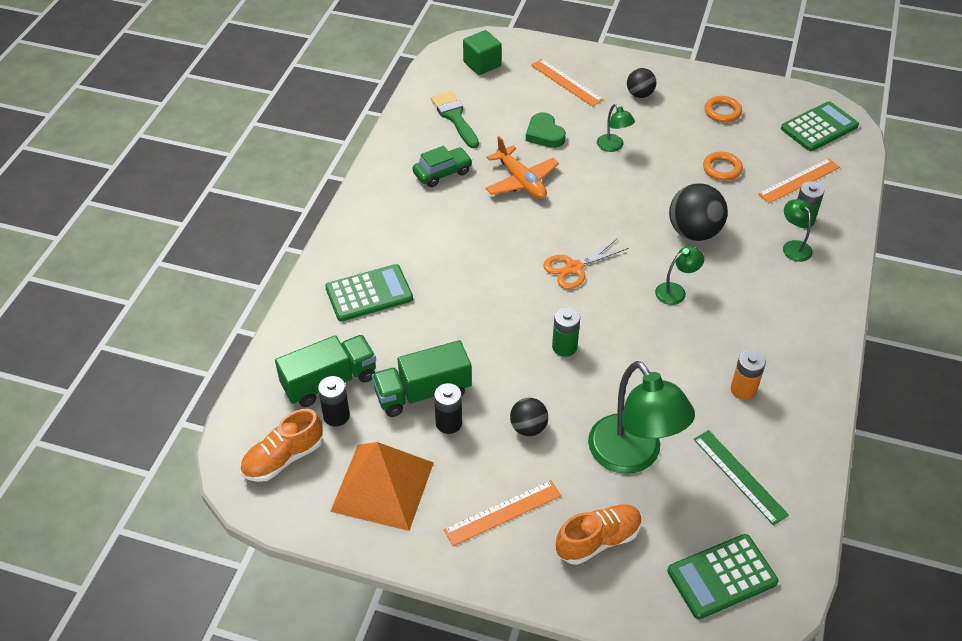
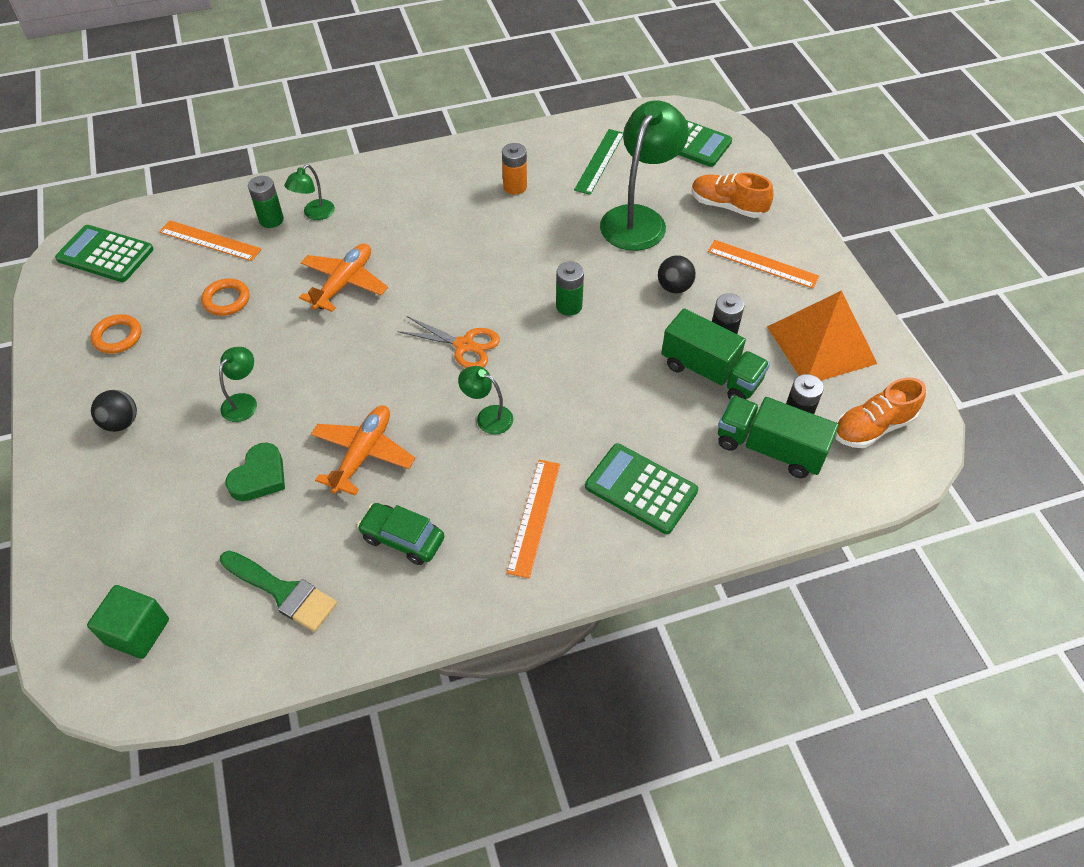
camera: 125 degrees left, 5 degrees up
(283, 458) = (872, 427): orange shoe -> orange shoe turned 135 degrees clockwise
(454, 117) = (283, 592): green brush -> green brush turned 90 degrees counterclockwise
(566, 82) = (133, 509): orange ruler -> orange ruler (534, 517)
(676, 291) = (436, 264): green lamp -> green lamp (487, 416)
(694, 232) = (344, 283): black ball -> orange plane

